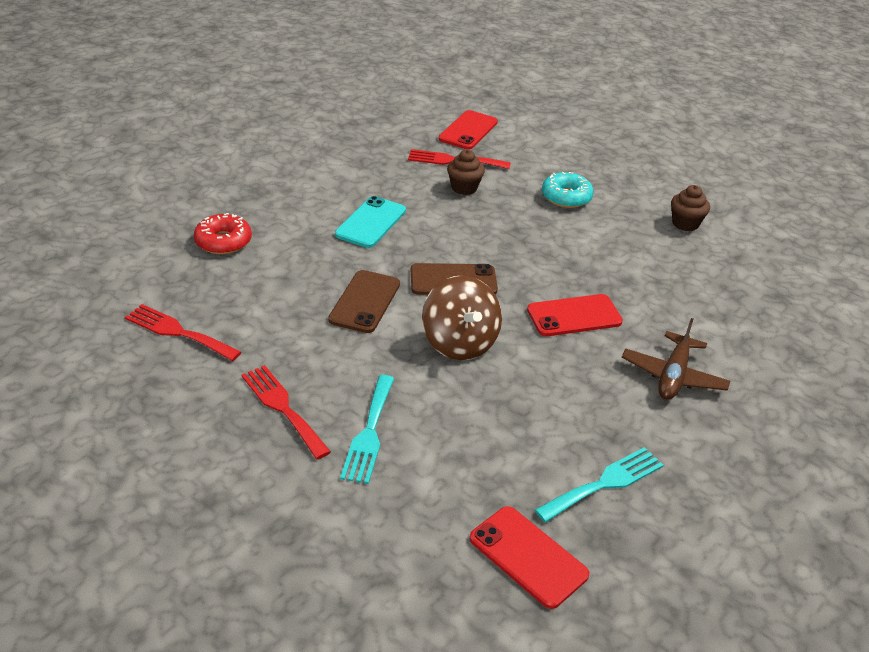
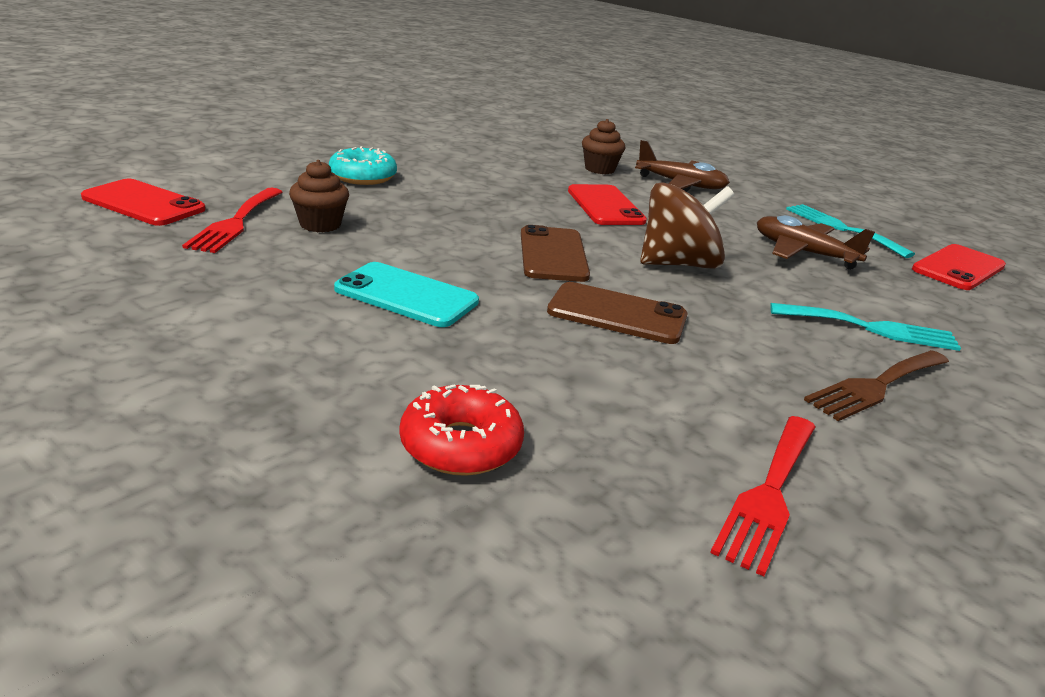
camera: 90 degrees left, 10 degrees down
(283, 408) = (876, 386): red fork -> brown fork
(518, 430) = (803, 253): none -> brown plane
(685, 223) = (429, 141): brown cupcake -> brown cupcake (599, 169)

